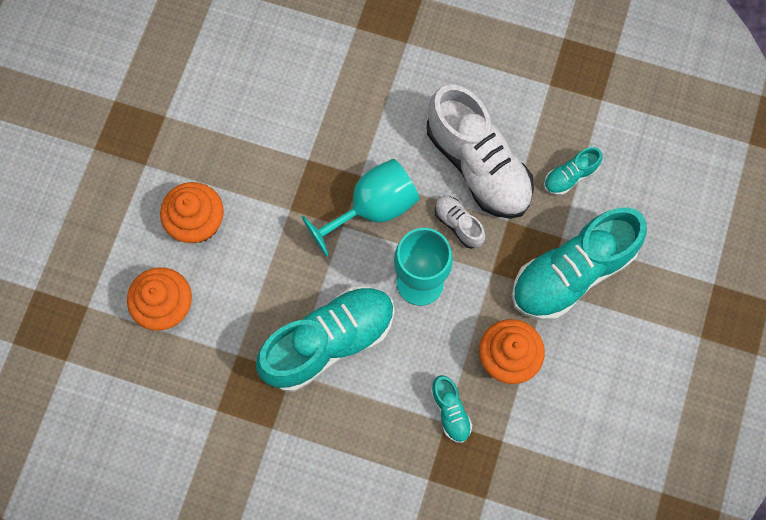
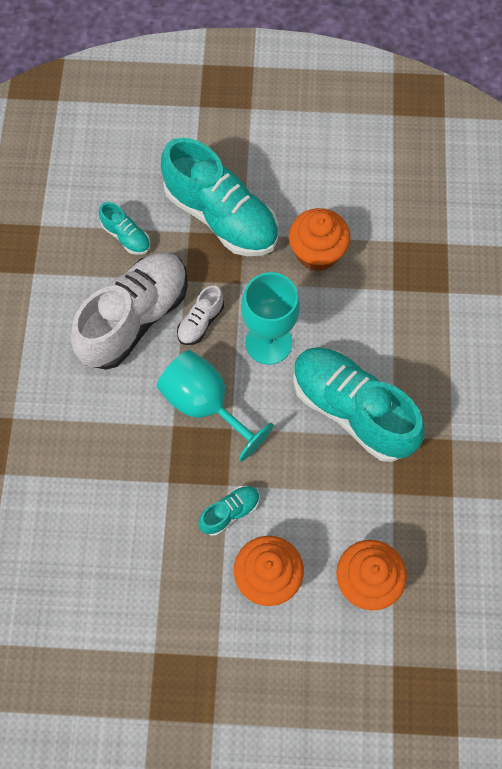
camera: 105 degrees left, 5 degrees down
(450, 411) = (381, 288): turquoise shoe -> turquoise shoe (230, 512)

